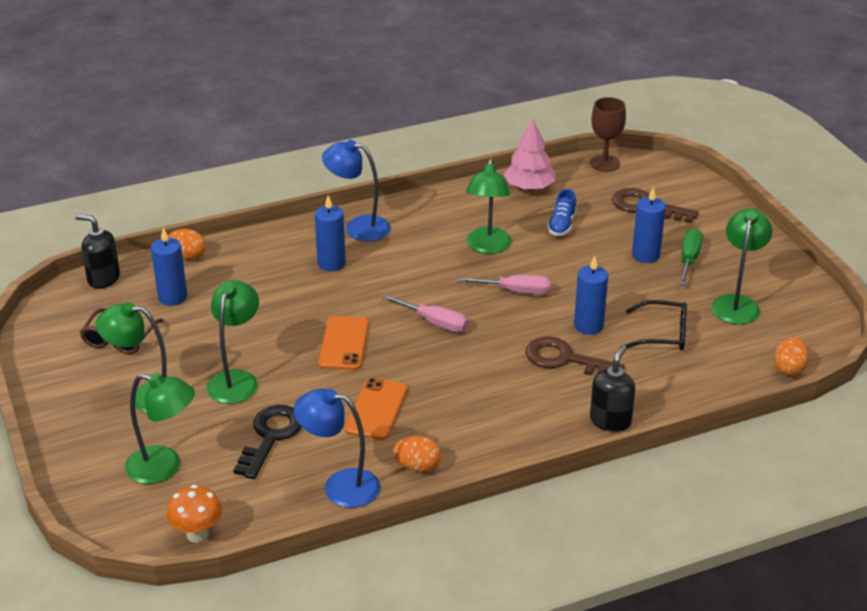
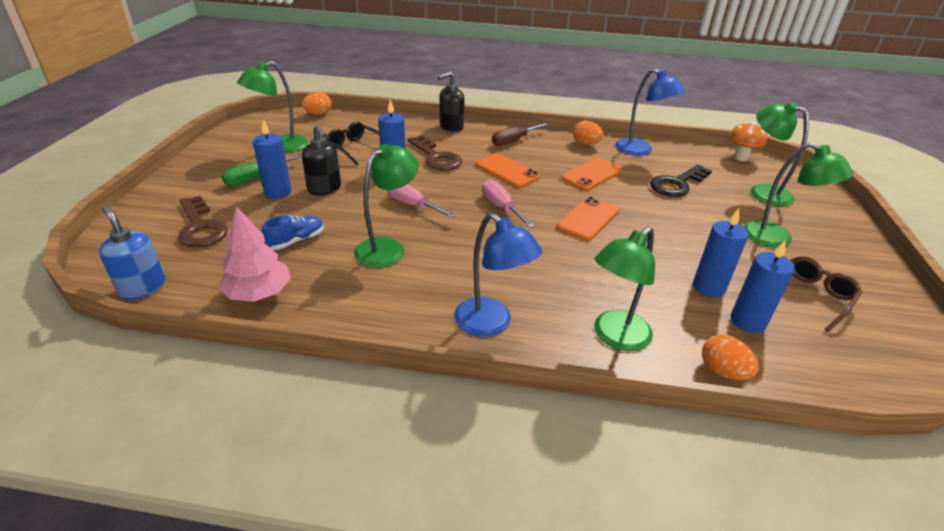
camera: 150 degrees left, 0 degrees up
(103, 278) = (843, 383): black soap dispenser -> black soap dispenser (324, 189)
(236, 379) = (693, 225): green lamp -> green lamp (615, 337)
(331, 263) = (552, 292): blue candle -> blue candle (708, 287)
(472, 373) = (507, 171): none -> orange phone
(510, 429) = (513, 141): none -> brown screwdriver
(604, 163) = (142, 288): brown goblet -> blue soap dispenser

